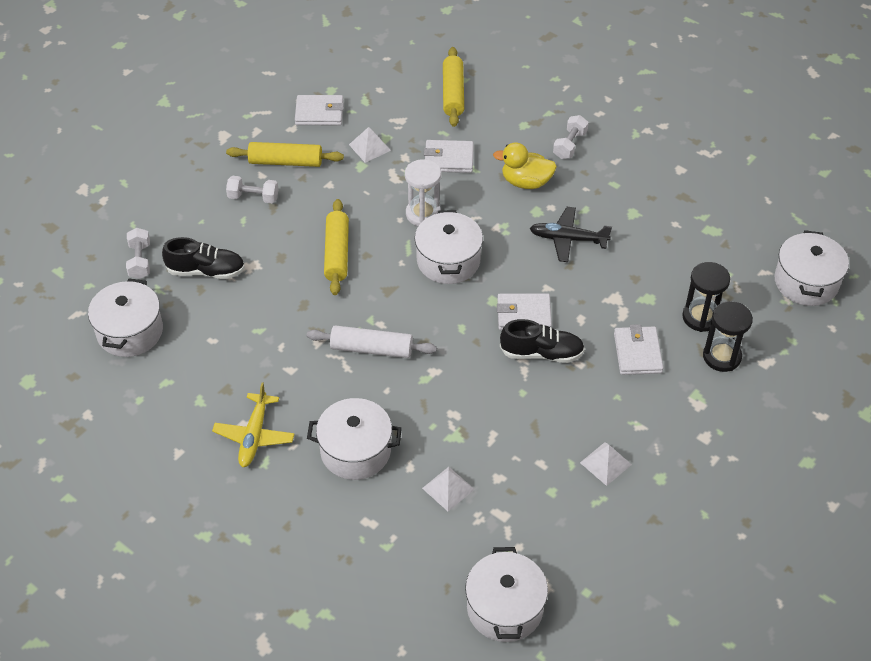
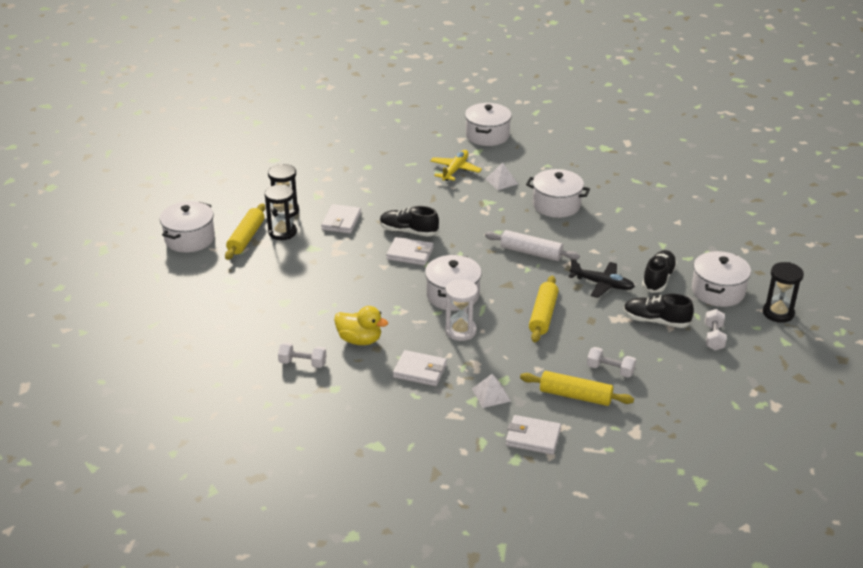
camera: 165 degrees left, 15 degrees down
(60, 312) = (778, 313): none -> black hourglass
(204, 336) = (658, 279): none -> black shoe
(254, 435) = (624, 222): yellow plane -> yellow plane (455, 170)
(453, 93) = (389, 432): yellow rolling pin -> yellow rolling pin (246, 238)
(568, 239) = (348, 293): black plane -> black plane (602, 284)
(570, 145) = (302, 363): white dumbbell -> white dumbbell turned 60 degrees clockwise
(605, 463) = (397, 177): white pyramid -> none

